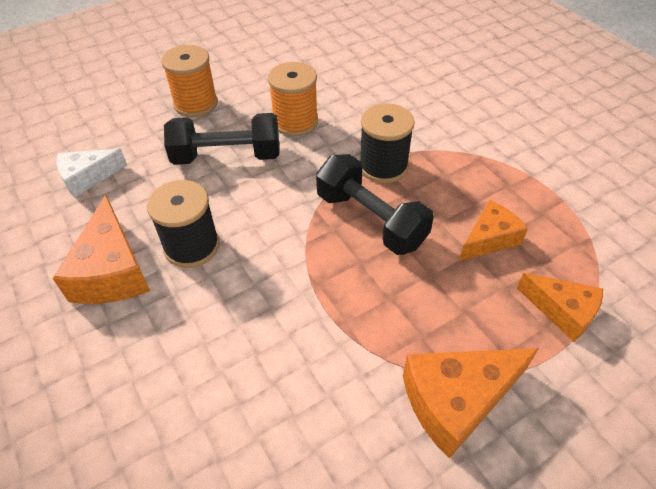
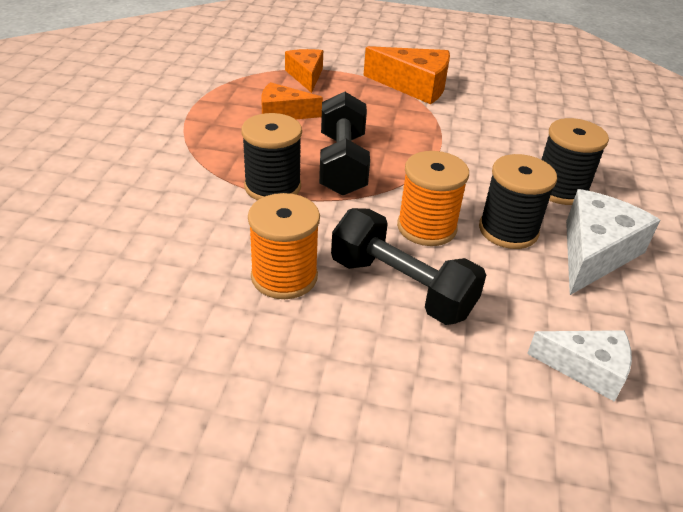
camera: 140 degrees left, 10 degrees down
(112, 271) = (594, 253): orange cheese -> white cheese
(174, 332) = (560, 189): none -> black spool
(196, 104) = (368, 391): orange spool -> orange spool (426, 227)

